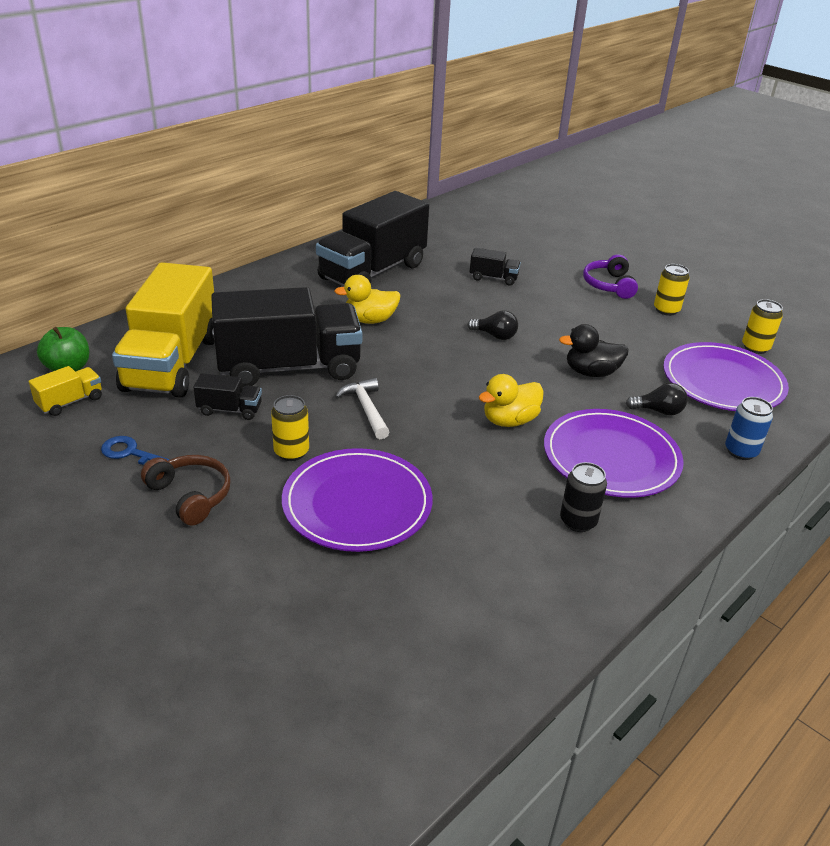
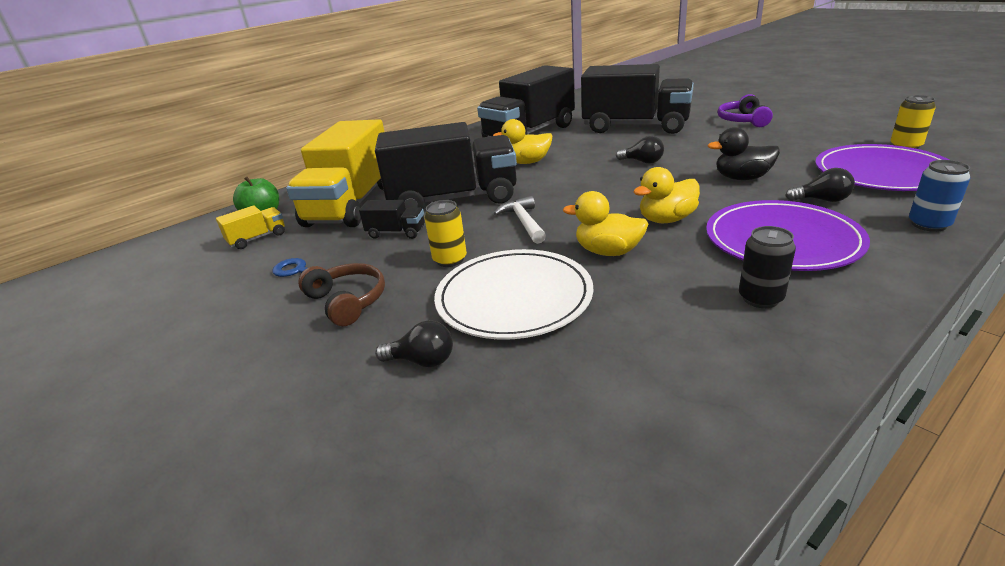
camera: 10 degrees right, 5 degrees down
(274, 567) = (422, 361): none -> black light bulb
(357, 503) = (514, 297): purple plate -> white plate
(449, 456) = (608, 251): none -> yellow duck
(493, 278) = (635, 127): black truck -> black truck, size x2.43
(666, 310) = (803, 130): yellow can -> none

